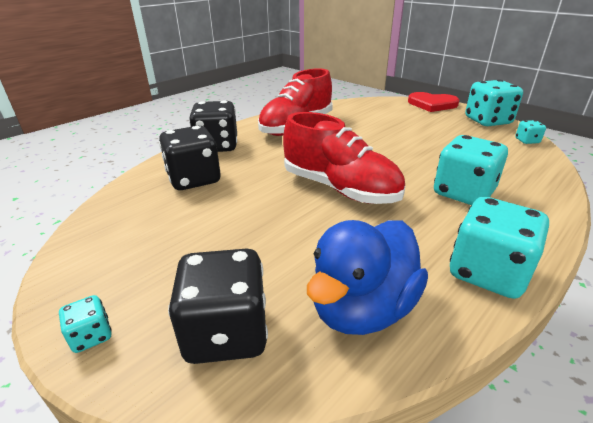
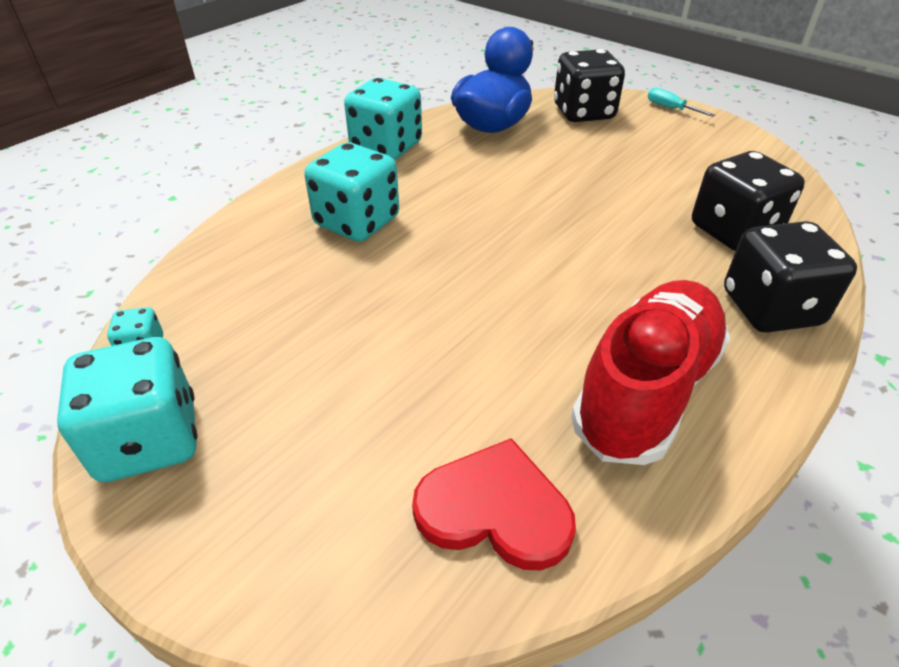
camera: 175 degrees right, 10 degrees up
(91, 336) = (671, 109): turquoise dice -> turquoise screwdriver
(340, 188) = (521, 223): red shoe -> none
(432, 104) = (236, 567): red heart -> red heart (494, 509)

